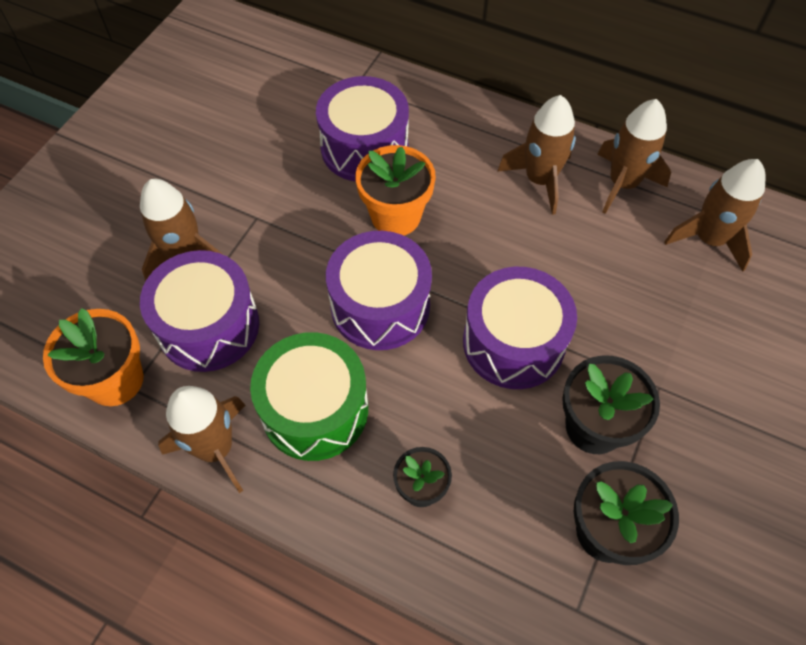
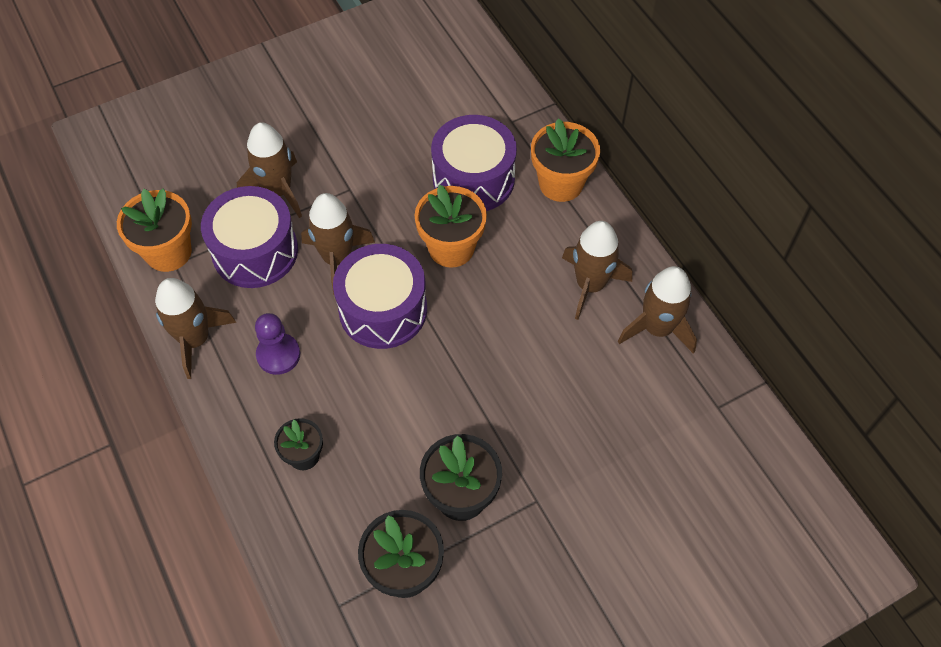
camera: 35 degrees right, 0 degrees up
(315, 409) = (278, 355): green drum -> purple pawn
(443, 112) = (561, 183): none -> orange flower pot
(513, 342) = (456, 397): purple drum -> none
(709, 239) = (688, 417): brown rocket -> brown rocket (337, 258)

